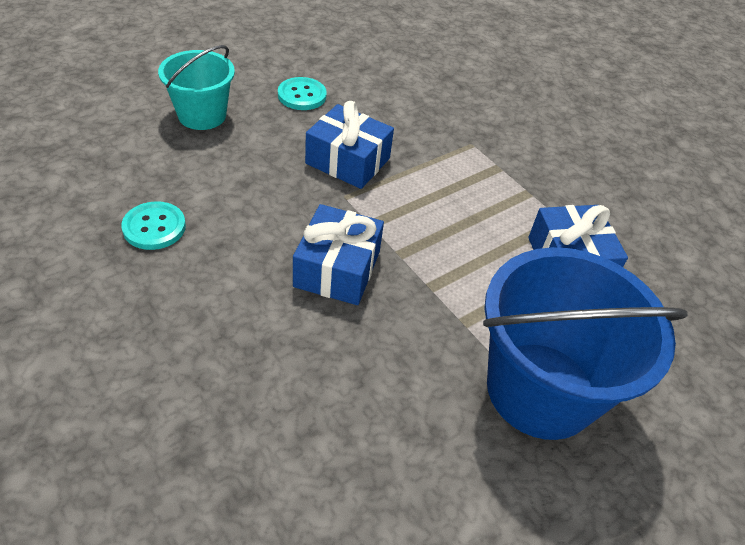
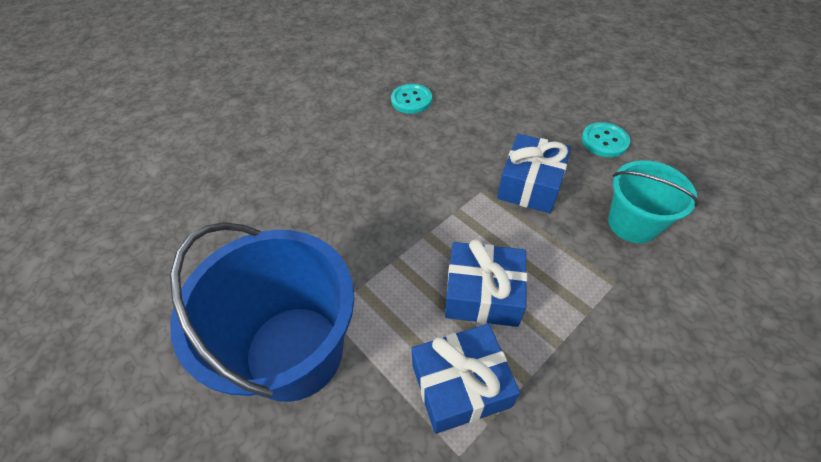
camera: 90 degrees right, 5 degrees up
(202, 115) = (538, 93): turquoise bucket -> turquoise bucket (633, 223)
(337, 269) = (399, 197): blue gift -> blue gift (483, 294)

